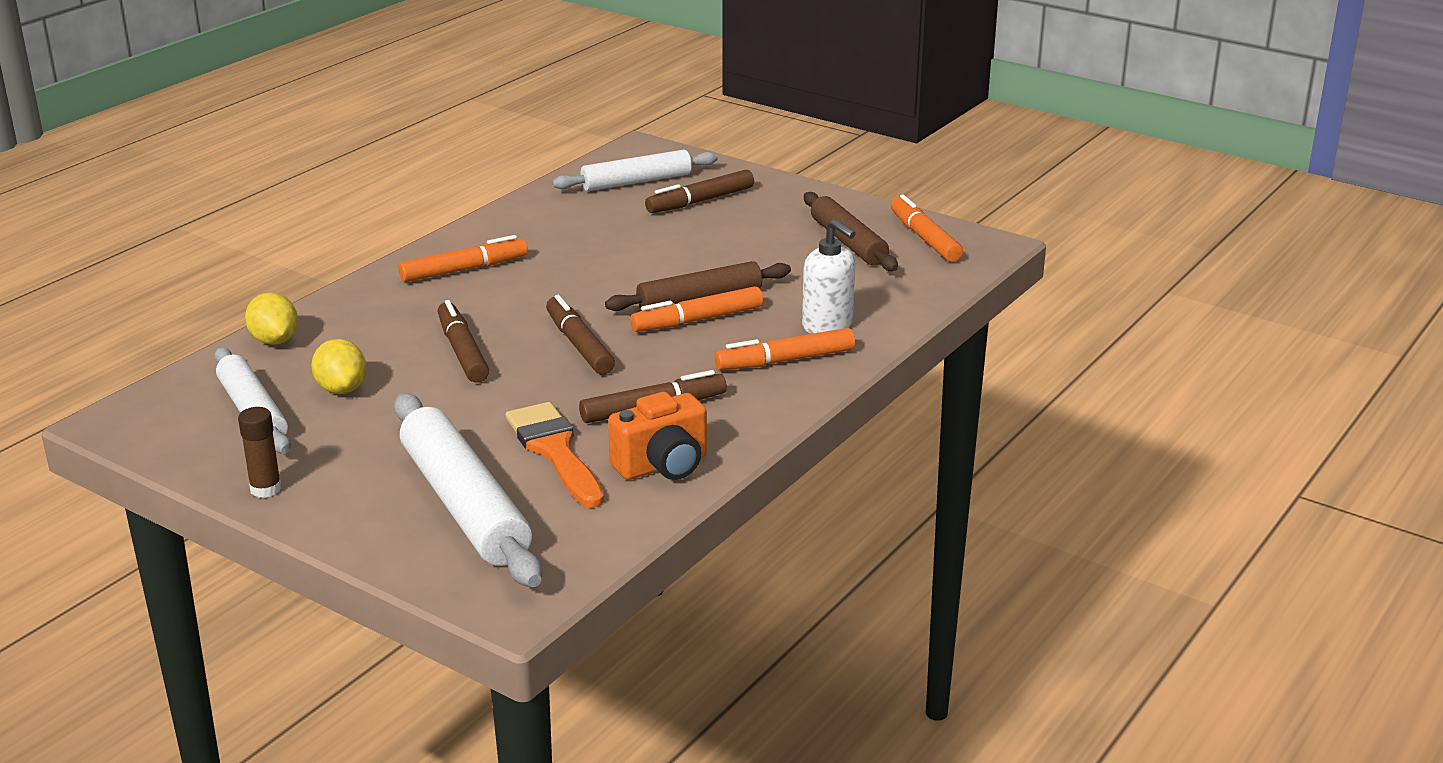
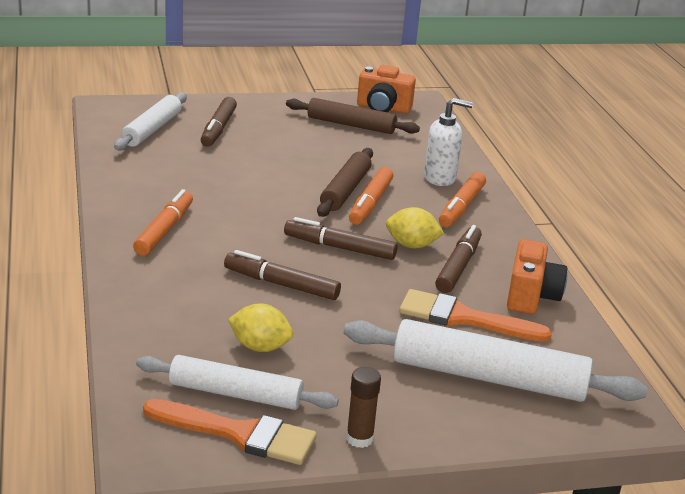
camera: 50 degrees left, 0 degrees up
(197, 439) = (239, 434): none -> orange brush
(274, 341) = (139, 338): yellow lemon -> yellow lemon (411, 245)
(924, 238) = (383, 108): orange marker -> orange camera

